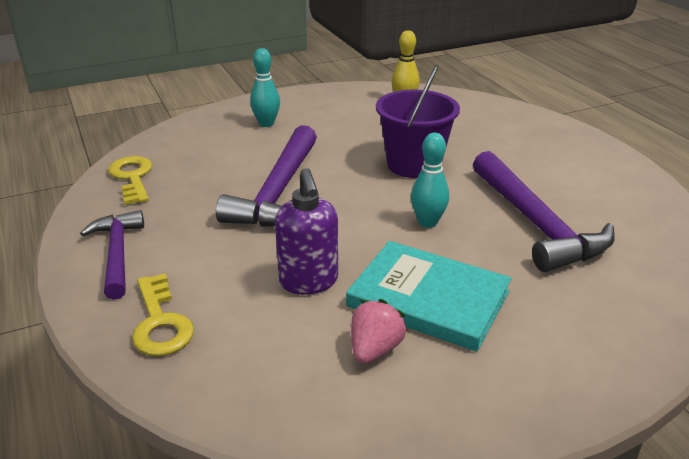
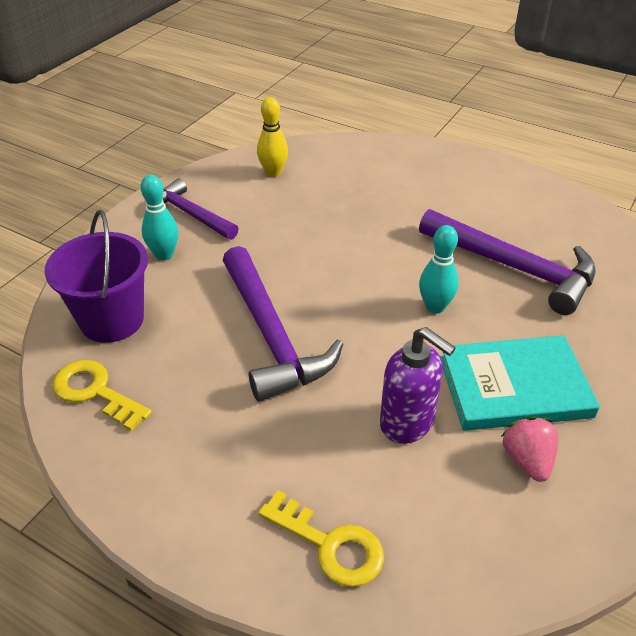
camera: 35 degrees left, 10 degrees up
(117, 254) = (195, 494): purple hammer -> purple hammer (191, 214)
(413, 164) = (358, 246): purple bucket -> purple bucket (112, 320)

